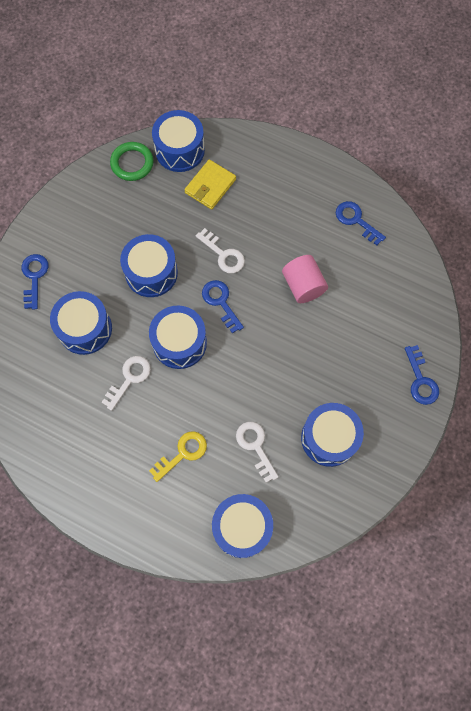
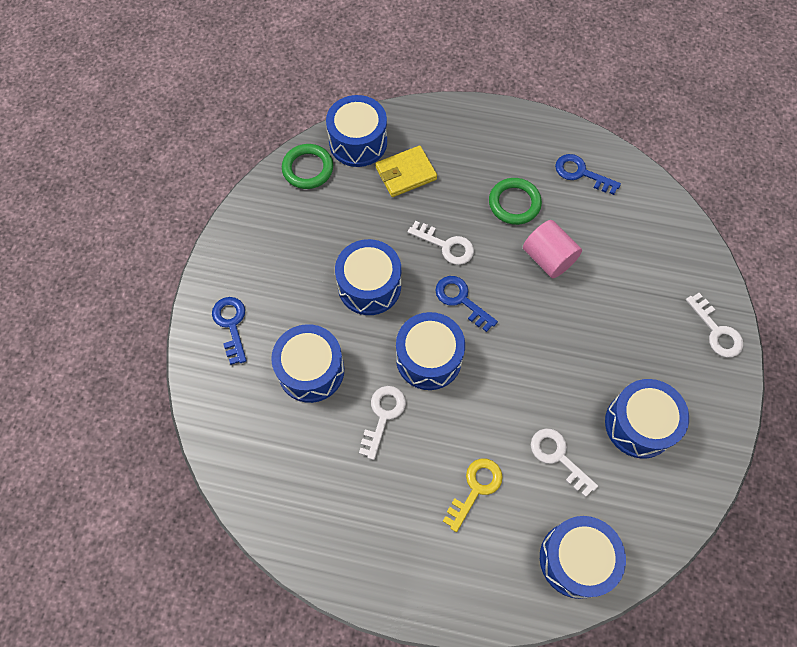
camera: 15 degrees left, 5 degrees down
(210, 186) = (406, 173): yellow wallet -> yellow wallet turned 45 degrees clockwise
(291, 233) = (514, 203): none -> green ring
(420, 380) = (716, 331): blue key -> white key

